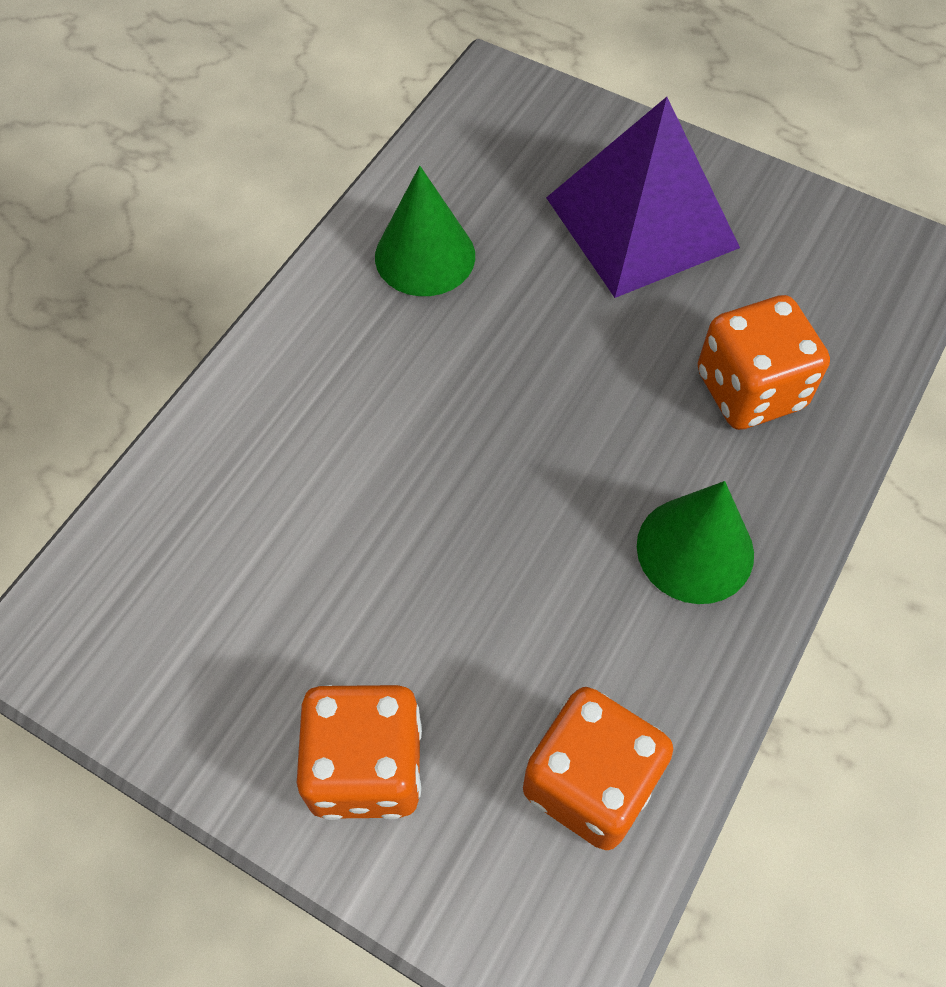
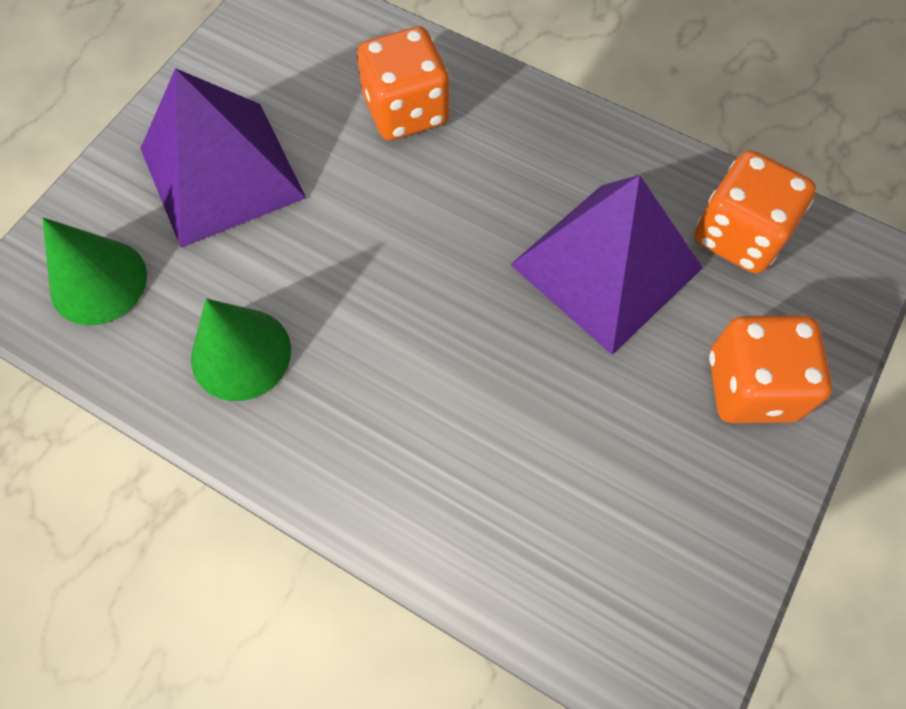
camera: 90 degrees left, 5 degrees up
(536, 607) = (606, 265): none -> purple pyramid
(695, 549) = (549, 158): green cone -> green cone (98, 281)

